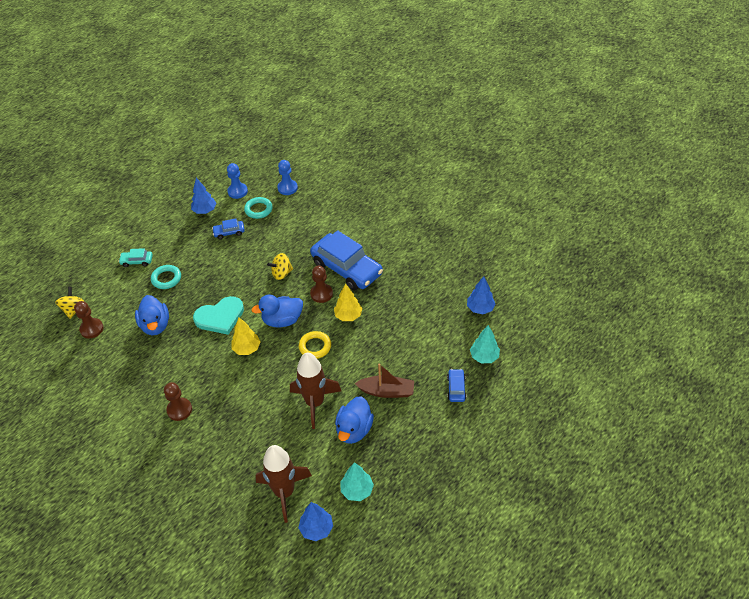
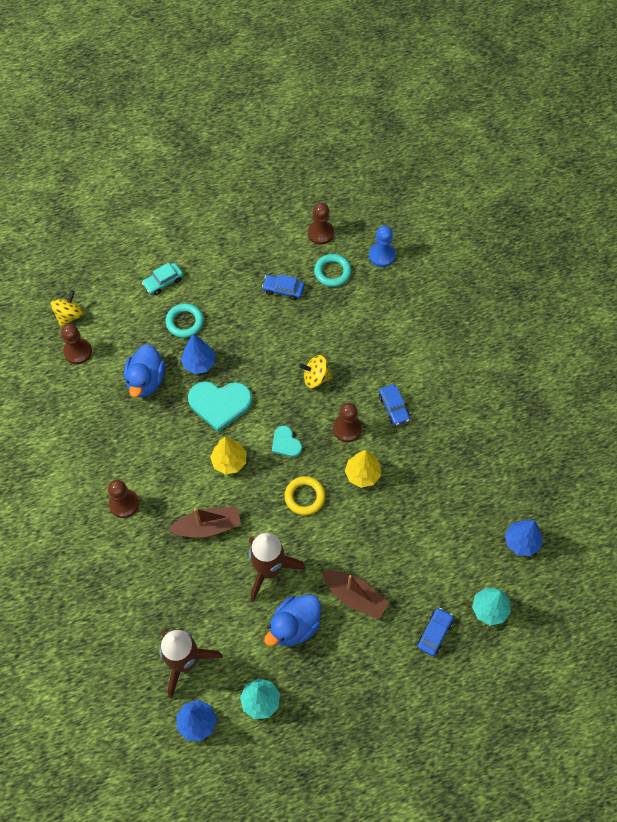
camera: 25 degrees right, 15 degrees up
(137, 261) = (163, 281): turquoise car -> turquoise car turned 60 degrees counterclockwise
(205, 211) = (270, 244): blue tree -> blue tree (199, 363)
(237, 191) = (320, 233): blue pawn -> brown pawn
(253, 396) = (208, 526): none -> brown boat
(282, 320) = (286, 443): blue duck -> turquoise heart
(346, 268) = (393, 407): blue car -> blue car, size x0.44

